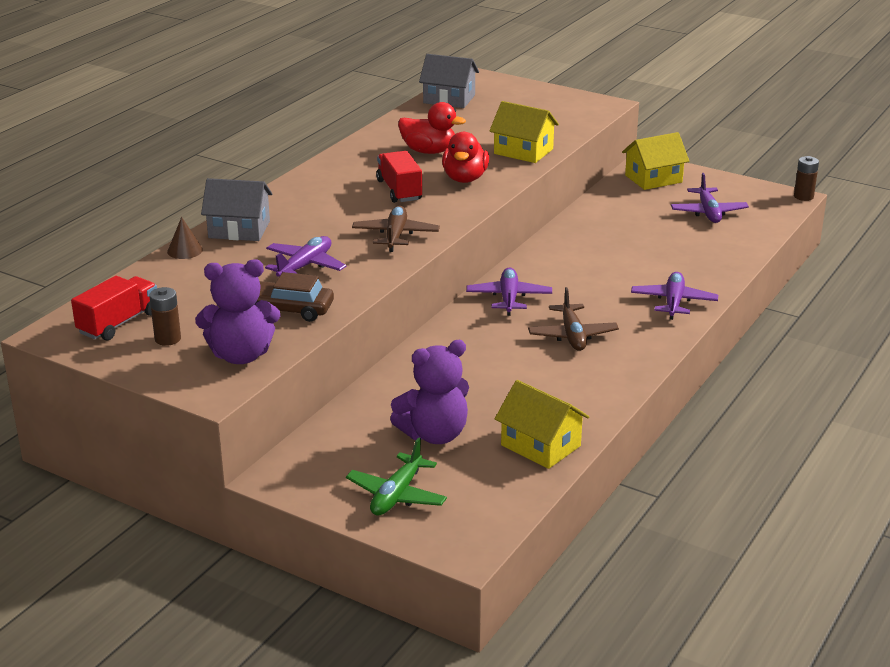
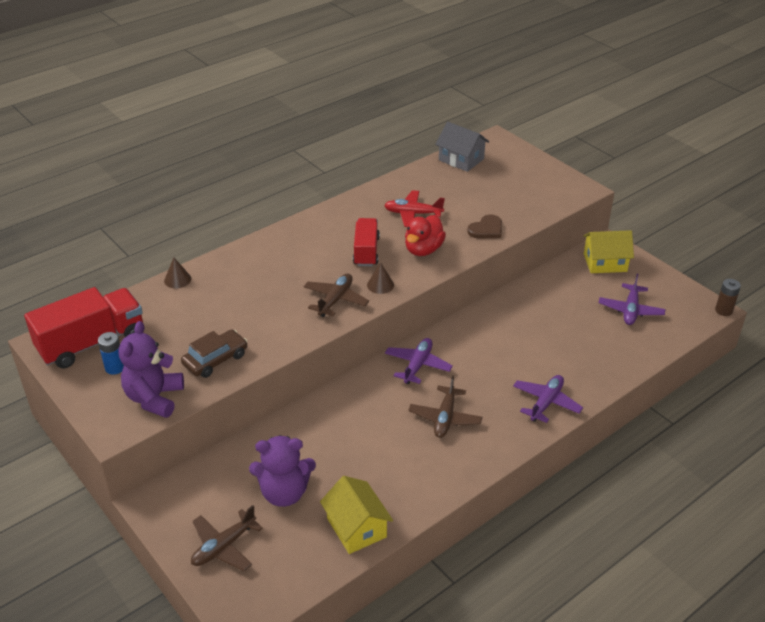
camera: 20 degrees right, 10 degrees up
(118, 323) = (92, 343): red truck -> red truck, size x1.60
(168, 339) = (115, 368): brown battery -> blue battery
(239, 229) = (227, 267): grey house -> none
(241, 355) = (154, 398): purple teddy bear -> purple teddy bear turned 90 degrees clockwise
(290, 309) = (215, 359): brown car -> brown car turned 105 degrees clockwise
(305, 266) = (252, 316): purple plane -> none
(397, 495) = (223, 547): green plane -> brown plane
(429, 151) = (413, 214): red duck -> red plane
(438, 215) = (380, 285): none -> brown cone
(523, 151) = (486, 229): yellow house -> brown heart

